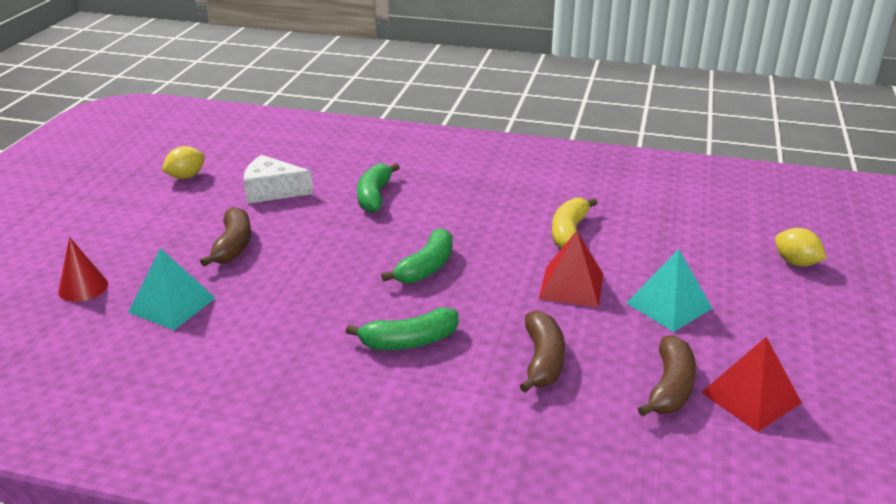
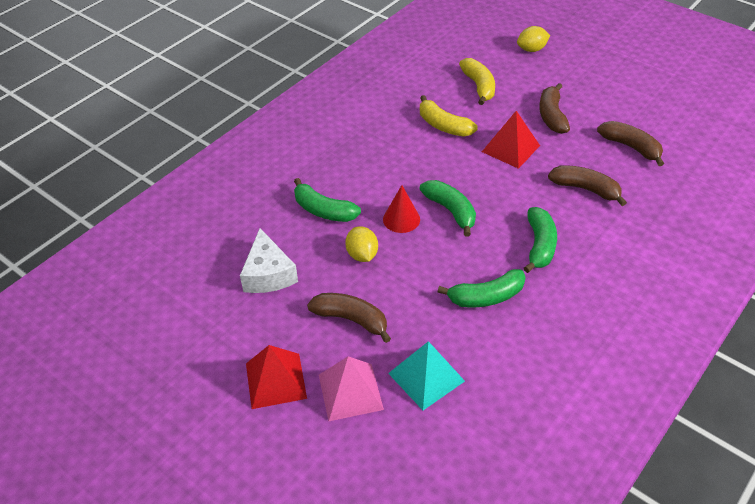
camera: 65 degrees left, 15 degrees up
(83, 287) = (364, 441): red cone -> red cone (401, 219)
(141, 266) = (350, 391): none -> pink pyramid
(186, 176) = (192, 333): yellow lemon -> yellow lemon (362, 255)
(272, 191) = (268, 274): white cheese -> white cheese turned 45 degrees counterclockwise
(302, 319) = (486, 297): none -> green banana
(669, 240) = (479, 86): none -> yellow banana
(669, 305) = (552, 116): turquoise pyramid -> brown banana
(751, 397) = (649, 121): red pyramid -> red pyramid (275, 380)

